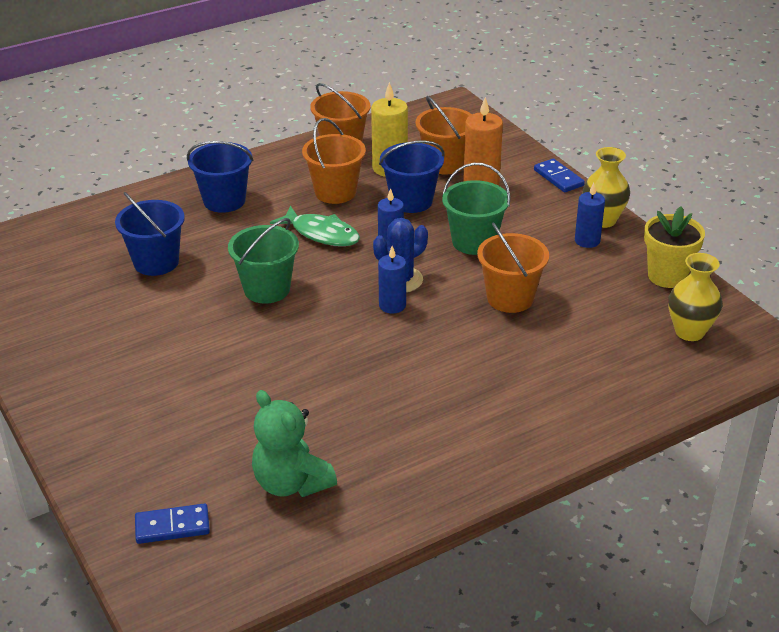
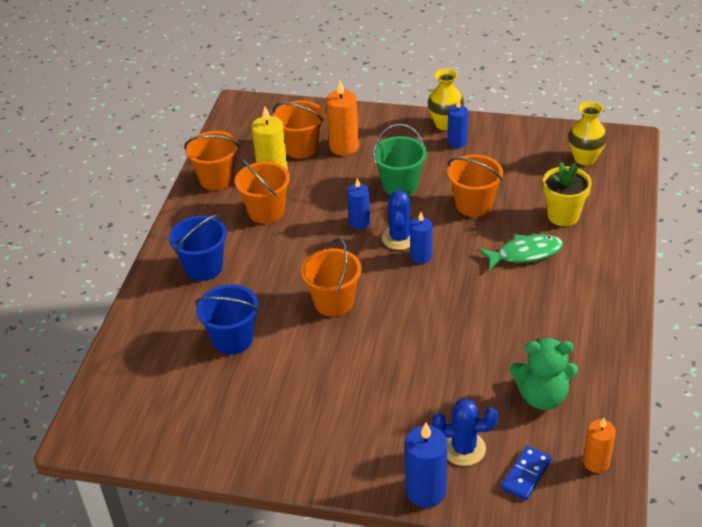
camera: 45 degrees left, 5 degrees up
(86, 471) = (426, 491): none -> blue candle
(165, 466) = (463, 448): none -> blue cactus
(239, 569) = (596, 462): none -> orange candle
(267, 289) = (334, 302): green bucket -> orange bucket
(321, 234) = (305, 244): green fish -> green fish (525, 253)
(411, 201) = (322, 185): blue bucket -> none
(558, 178) = (380, 114): blue domino -> none
(667, 276) = (527, 135): yellow flower pot -> yellow flower pot (563, 216)

